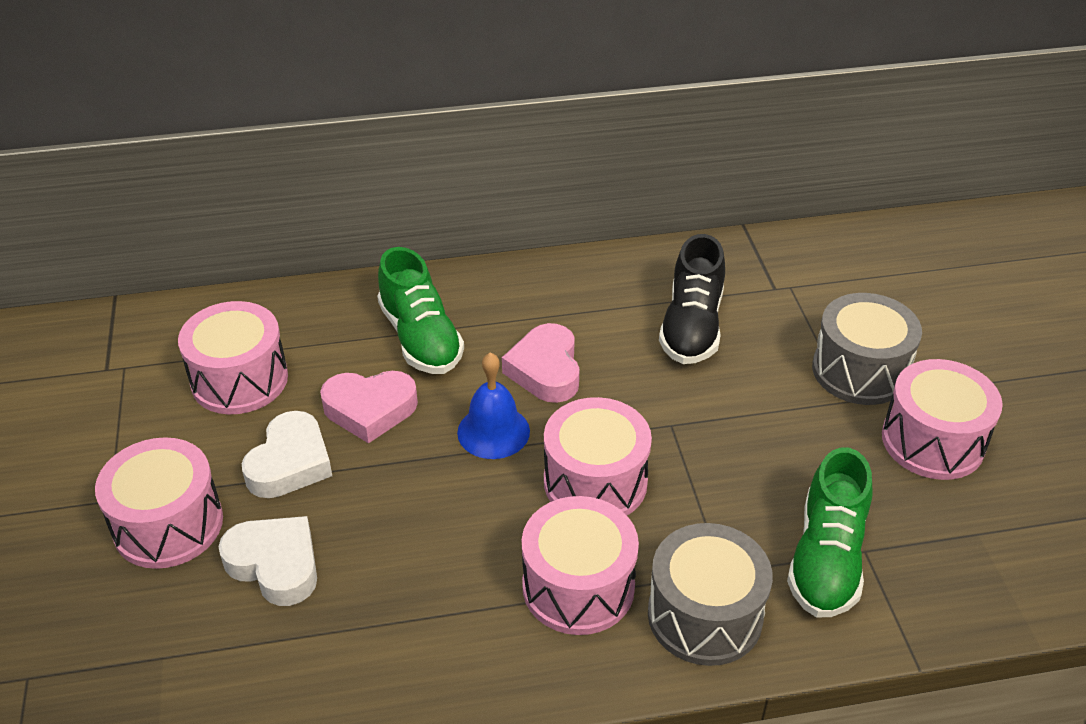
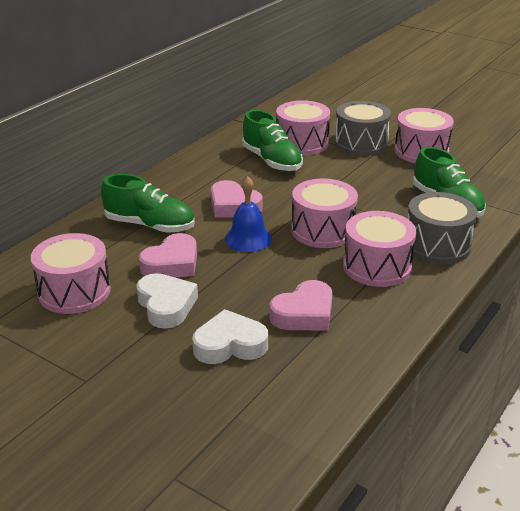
camera: 45 degrees left, 10 degrees down
(168, 524) = (141, 367): pink drum -> pink drum (302, 143)
(400, 586) = (304, 313): none -> pink heart
(692, 327) = (272, 161): black shoe -> green shoe

